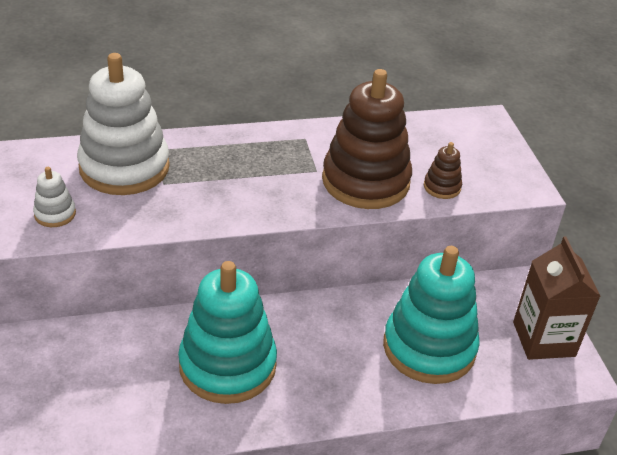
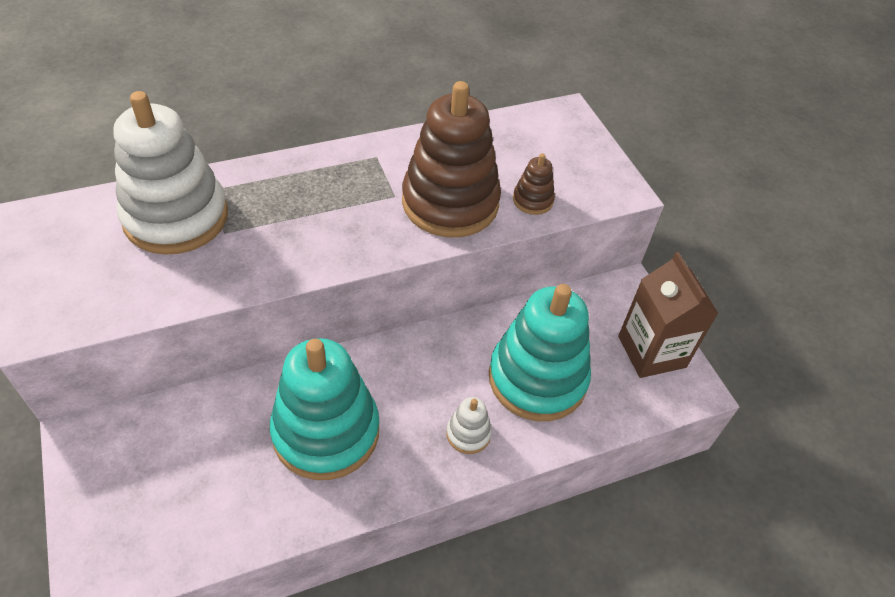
camera: 10 degrees left, 10 degrees up
(55, 214) = (101, 288): white stacking toy -> white stacking toy (468, 434)

